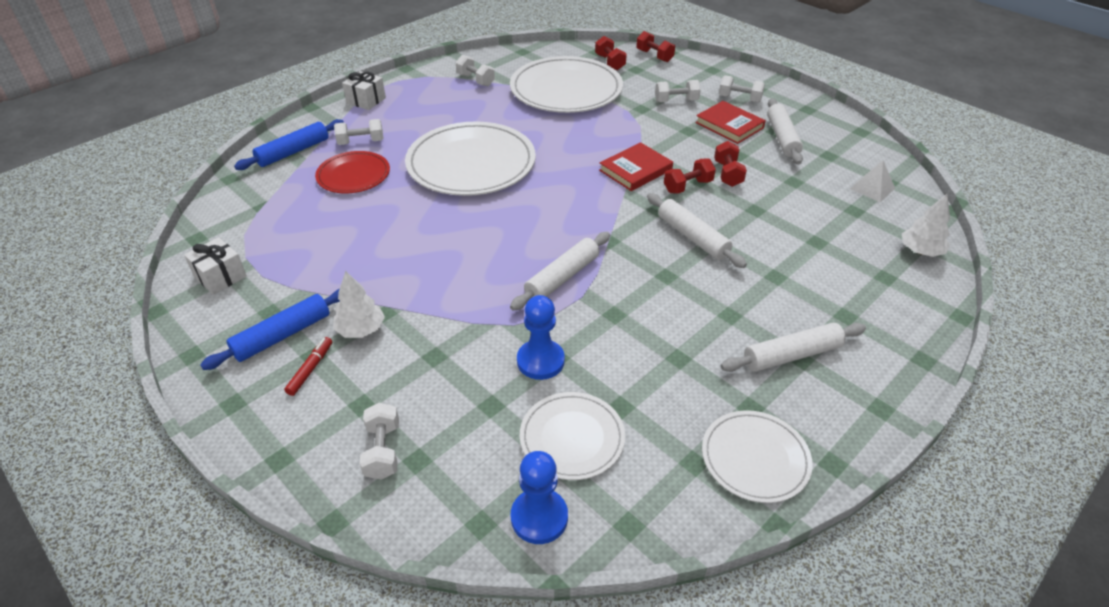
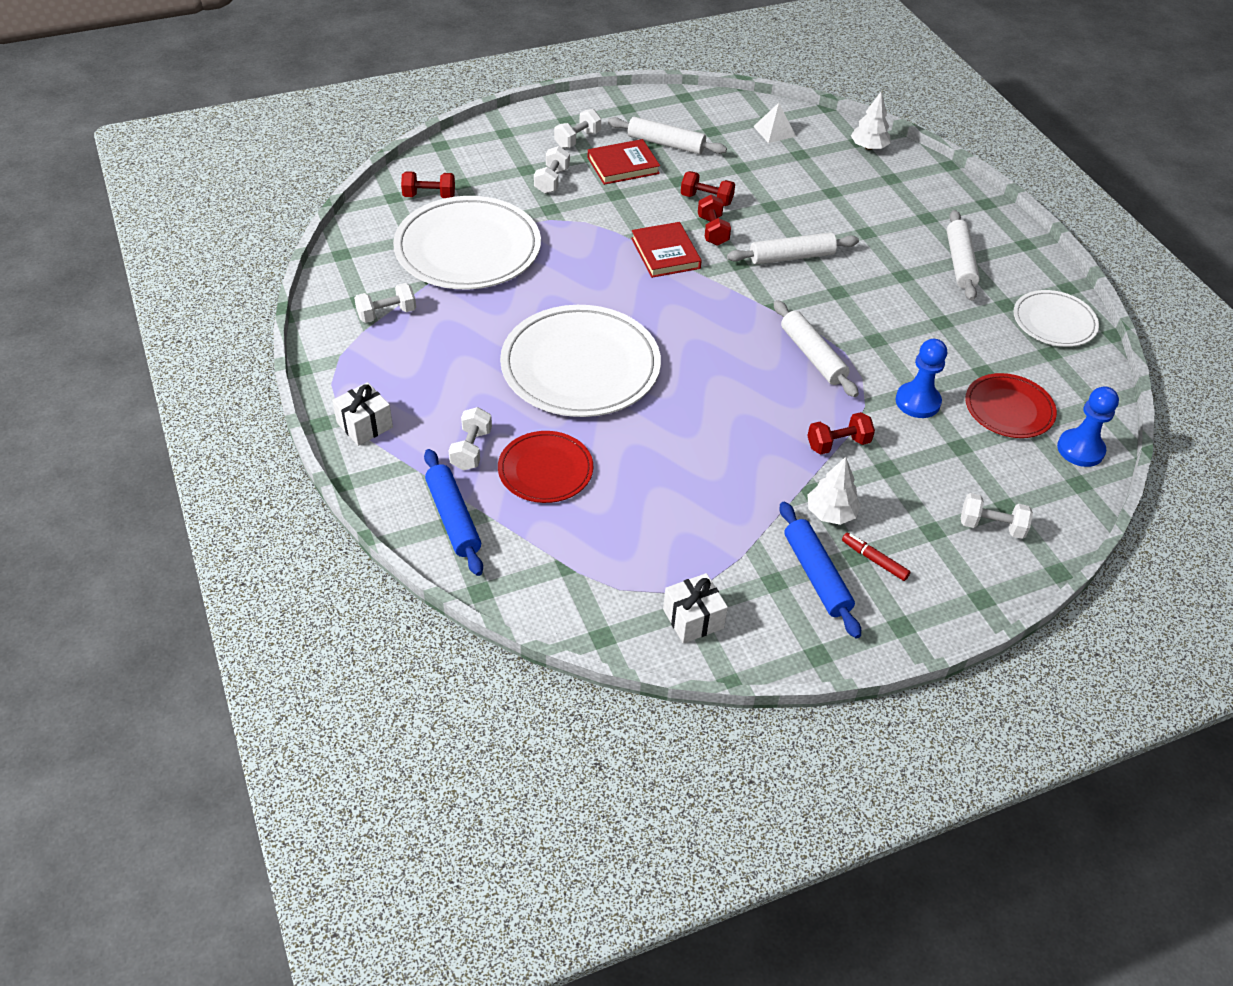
camera: 70 degrees left, 5 degrees up
(572, 438) = (1009, 409): white plate -> red plate
(654, 56) = (440, 159): red dumbbell -> red dumbbell (838, 444)

